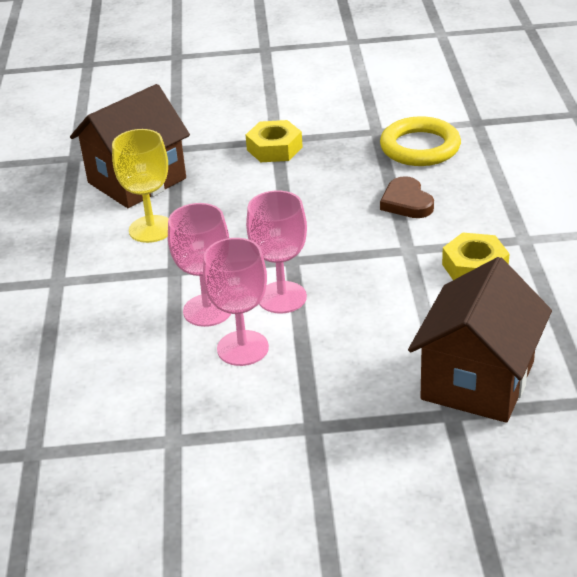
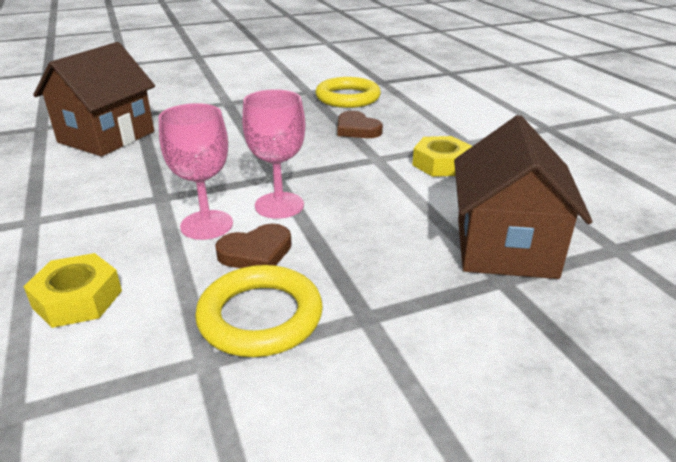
camera: 20 degrees left, 5 degrees down
(151, 229) = (129, 169): yellow goblet -> none
(225, 411) = (260, 317): none -> yellow ring
(242, 348) = (256, 253): pink goblet -> brown heart
(274, 148) = (228, 107): yellow nut -> yellow nut (77, 299)

